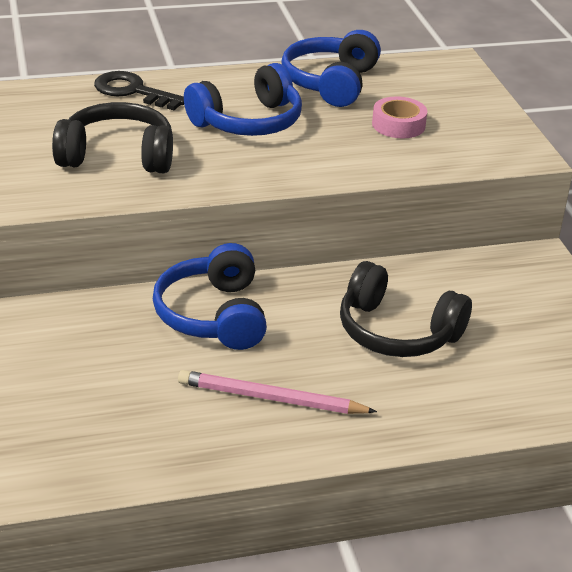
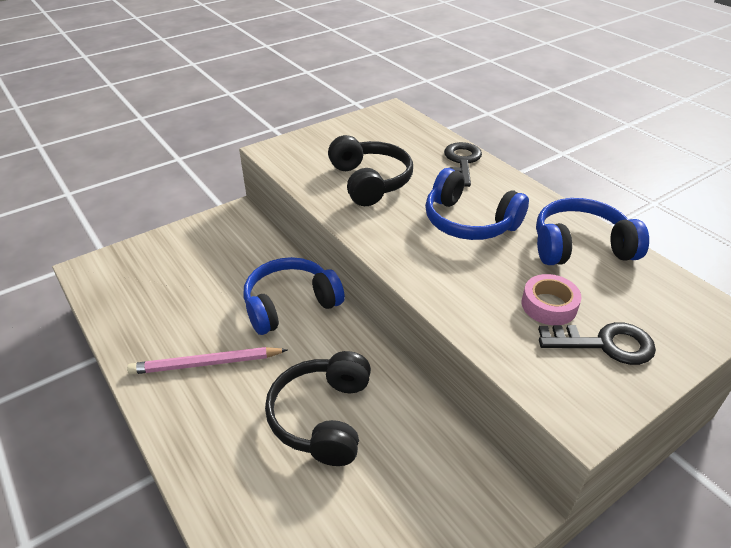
camera: 70 degrees right, 5 degrees up
(272, 398) = (206, 363): pink pencil -> pink pencil turned 90 degrees counterclockwise
(458, 118) = (605, 344): none -> black key

